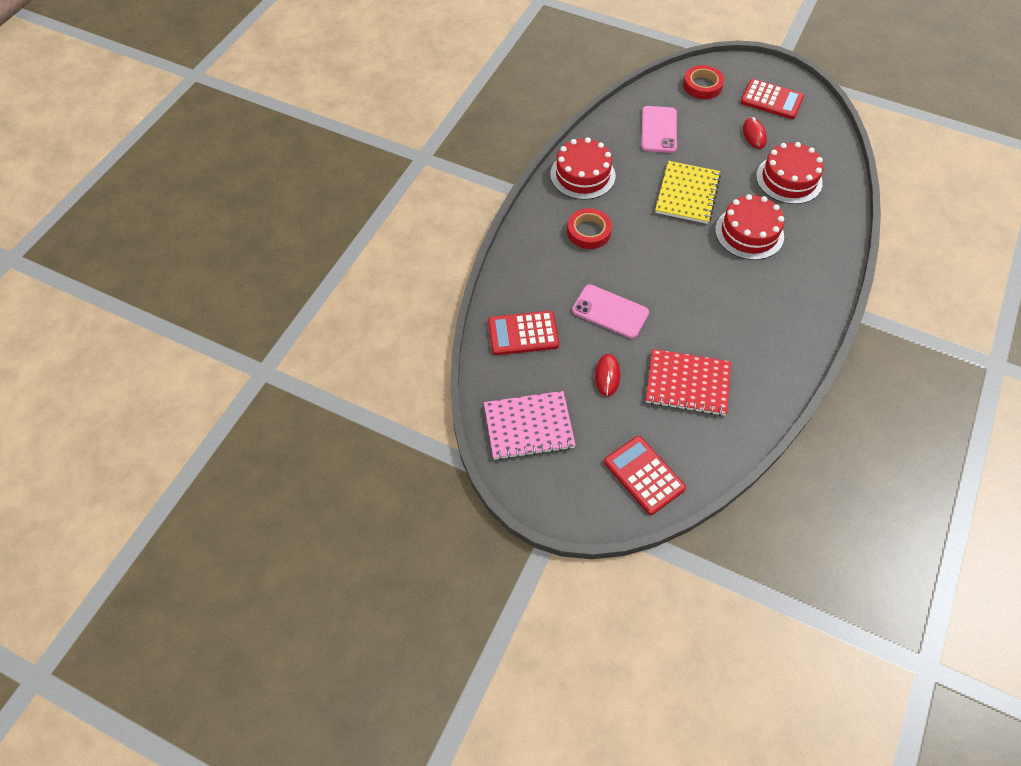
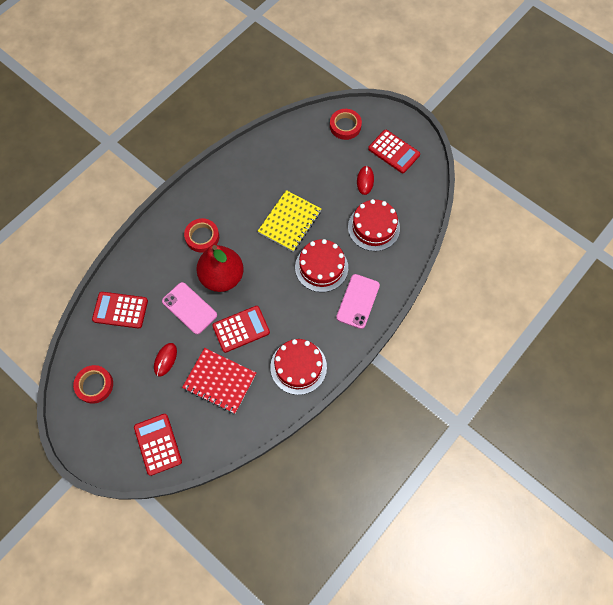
camera: 15 degrees right, 10 degrees up
(529, 426) = (94, 385): pink notebook -> red tape
(582, 175) = (218, 186): red cake -> red cake (298, 367)
(634, 269) = (222, 277): none -> red pear
(658, 130) = (293, 159): pink phone -> pink phone (358, 301)
(685, 320) = (241, 329): none -> red calculator

